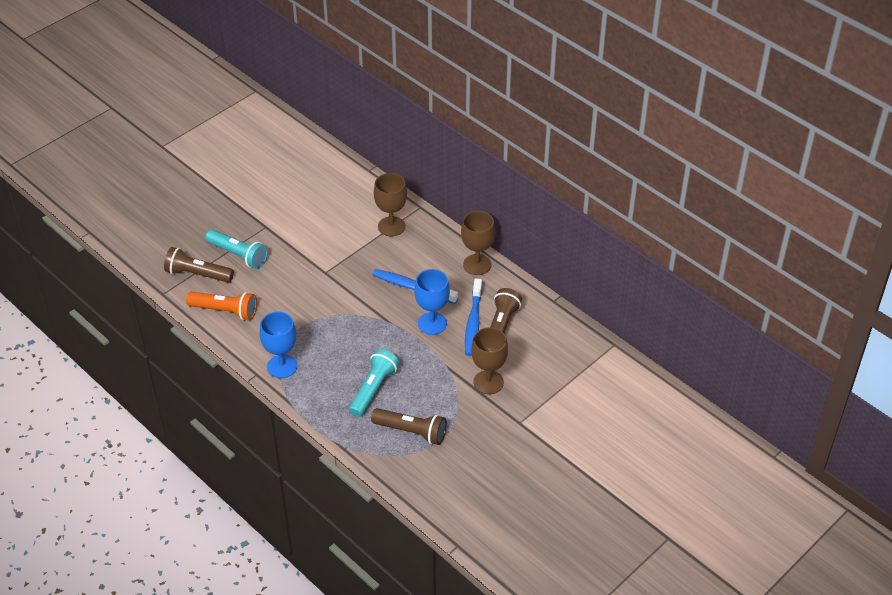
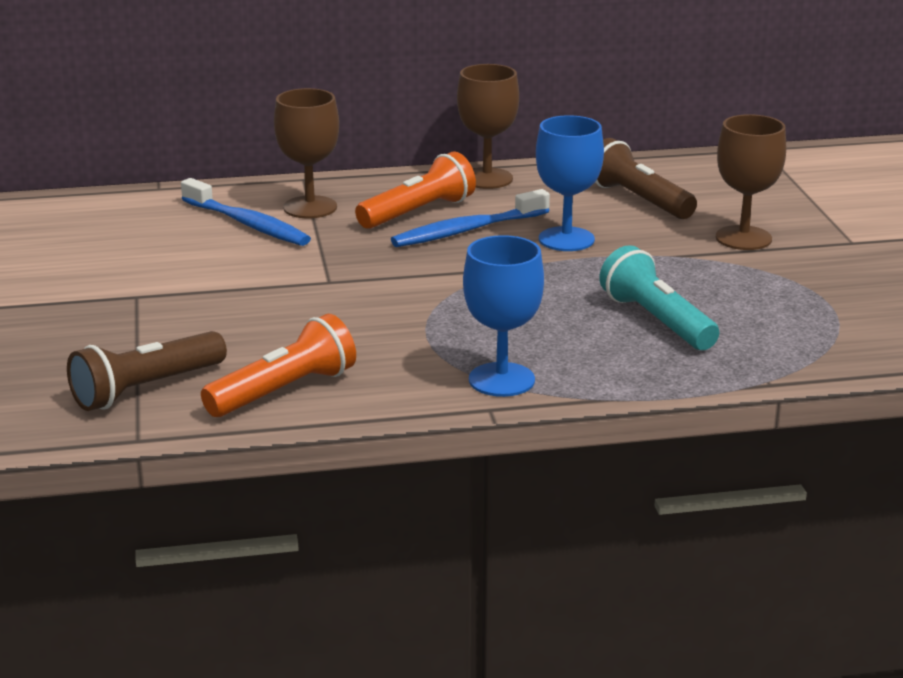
camera: 55 degrees left, 20 degrees down
(238, 255) = (164, 338): turquoise flashlight -> none
(411, 432) = (790, 319): brown flashlight -> none
(417, 262) = (418, 212): none -> orange flashlight
(473, 323) = (604, 213): blue toothbrush -> blue toothbrush (247, 224)

